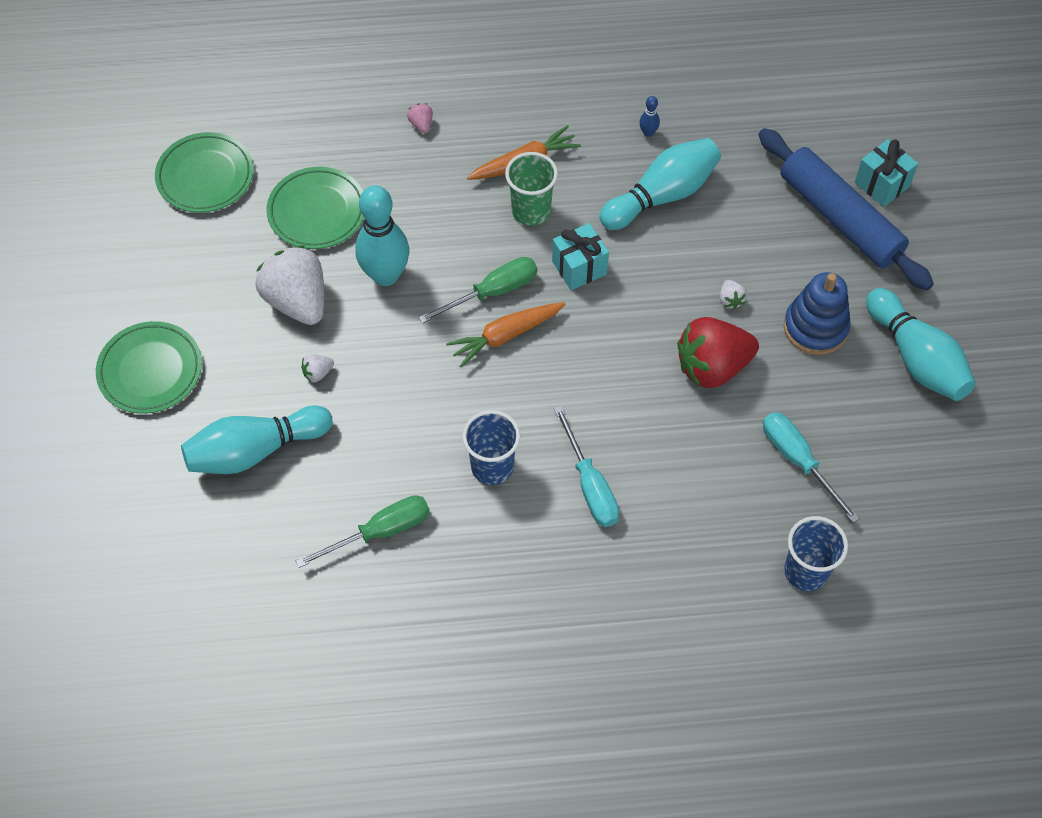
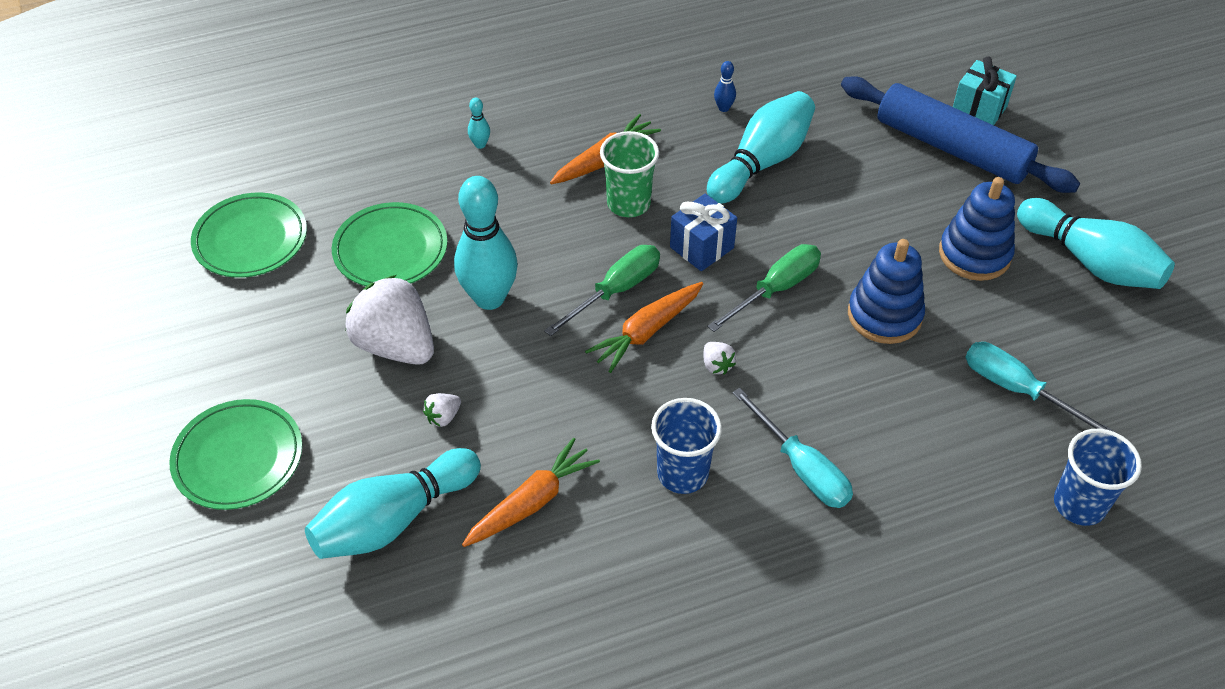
camera: 15 degrees left, 10 degrees down
(365, 462) = (532, 502): none -> orange carrot
(380, 532) = (576, 578): green screwdriver -> green screwdriver (776, 289)
(421, 124) = (480, 144): pink strawberry -> turquoise bowling pin
(579, 267) = (701, 247): turquoise gift -> blue gift
(712, 367) = (884, 315): red strawberry -> blue stacking toy
(730, 300) = (875, 246): white strawberry -> white strawberry (716, 365)

